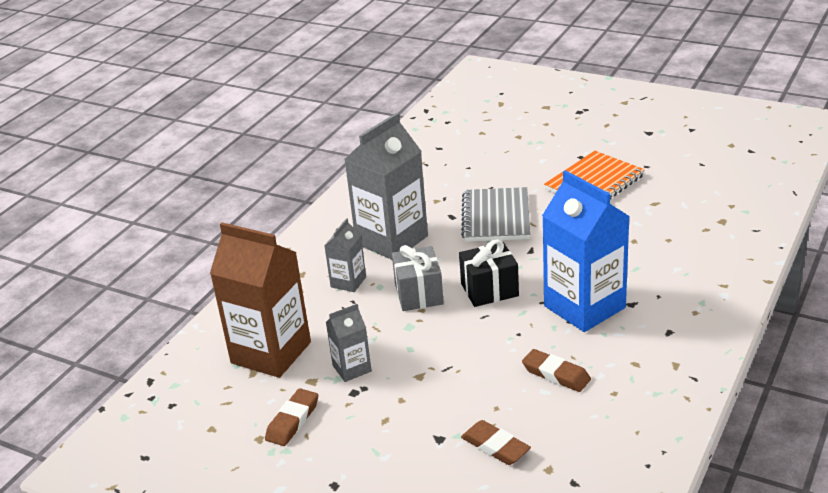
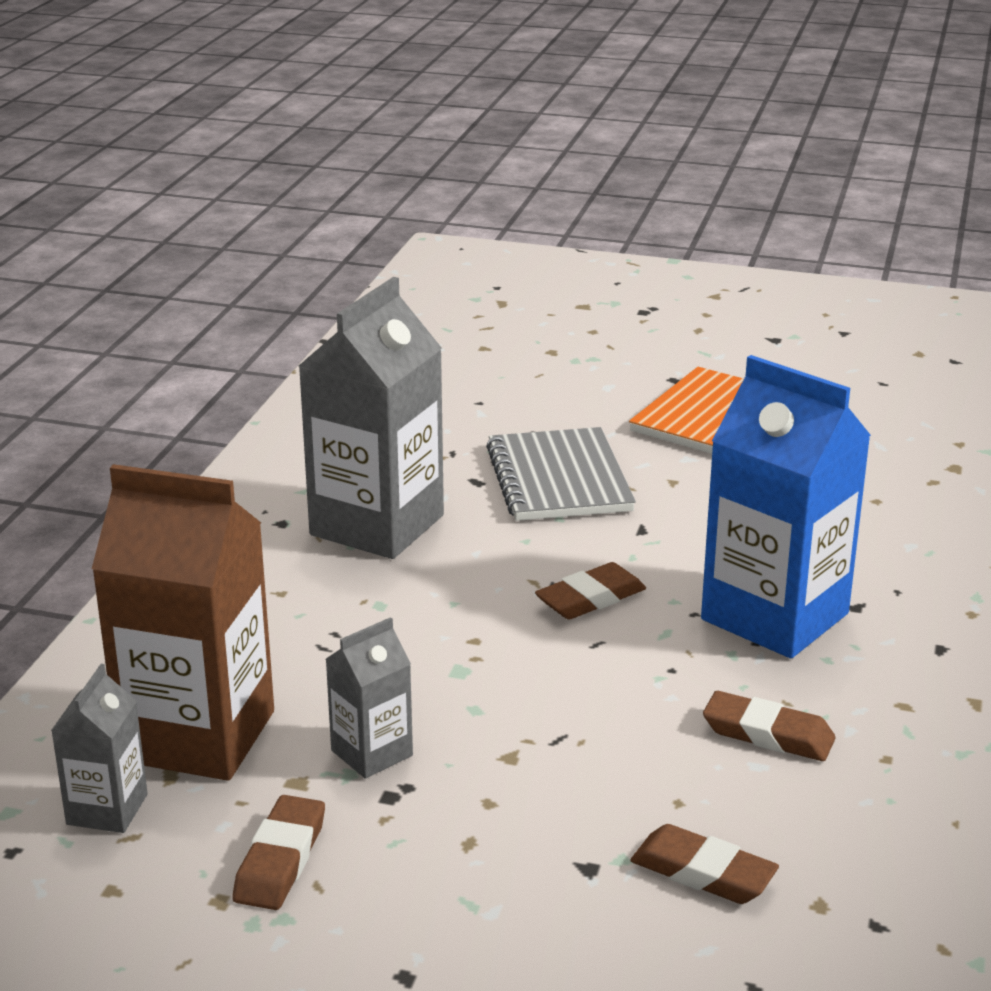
camera: 15 degrees left, 5 degrees down
(348, 282) = (316, 601): grey carton -> grey carton (107, 809)
(419, 294) = (459, 613): grey gift -> none
(489, 290) = (590, 598): black gift -> brown eraser

